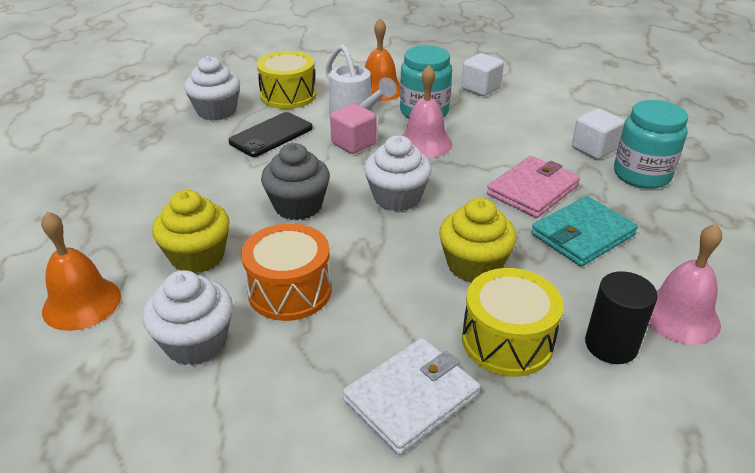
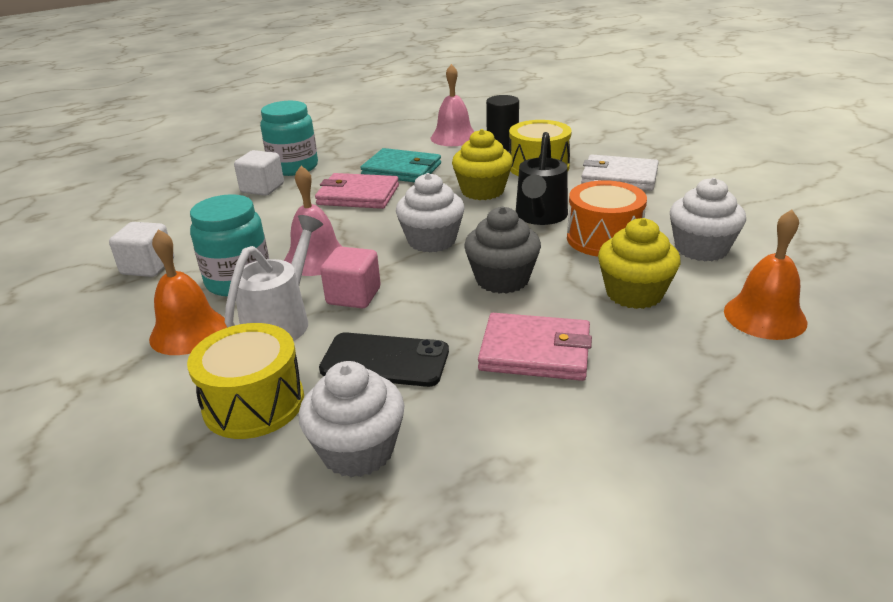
camera: 120 degrees left, 5 degrees down
(205, 183) = (535, 351): none -> pink wallet
(375, 274) = (540, 216): none -> black watering can

